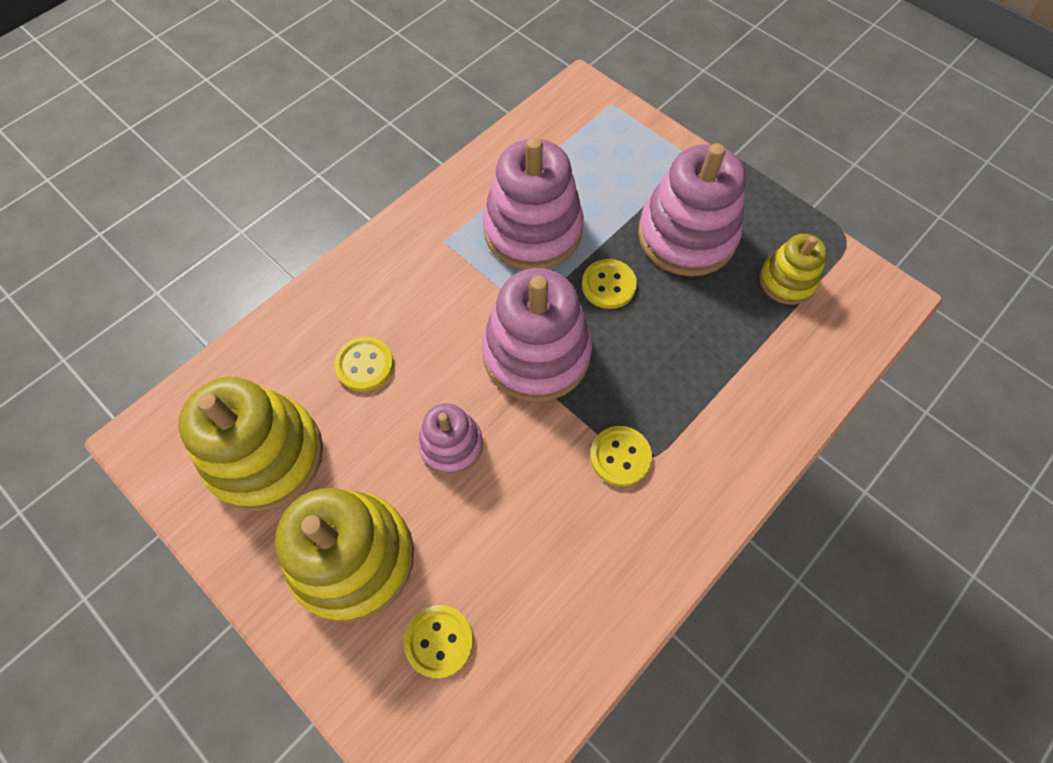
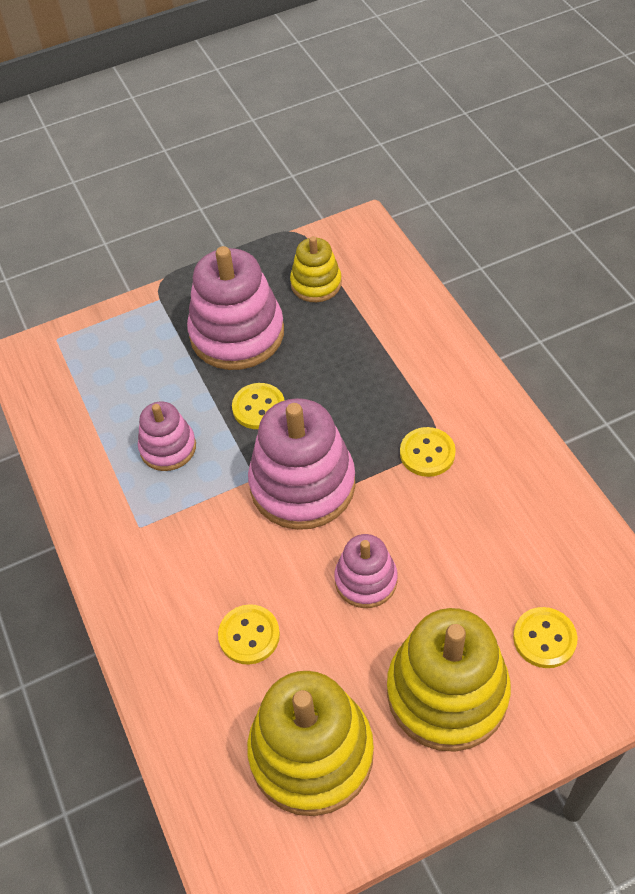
camera: 65 degrees left, 10 degrees down
(533, 230) = (168, 448): pink stacking toy -> pink stacking toy, size x0.56

